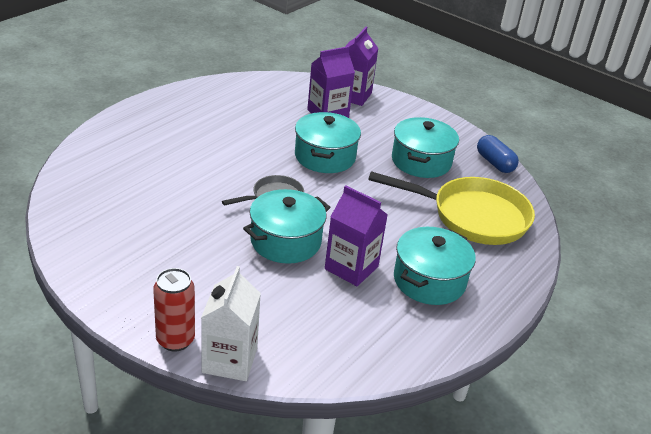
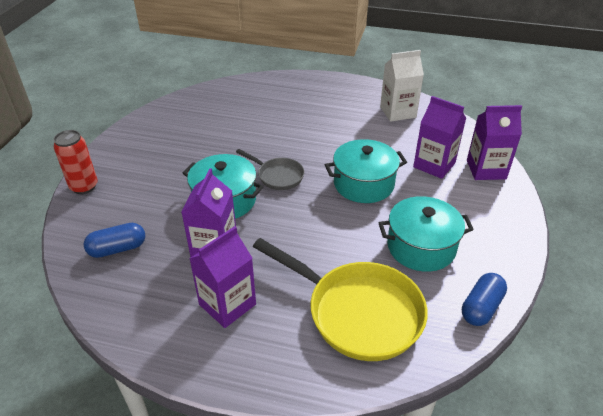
camera: 70 degrees right, 5 degrees up
(229, 360) = (72, 217): white carton -> white carton (398, 112)
(310, 334) = (117, 249): none -> blue capsule
(429, 280) = (227, 304): turquoise pot -> purple carton
(473, 216) = (358, 312): yellow pan -> yellow pan turned 45 degrees counterclockwise

